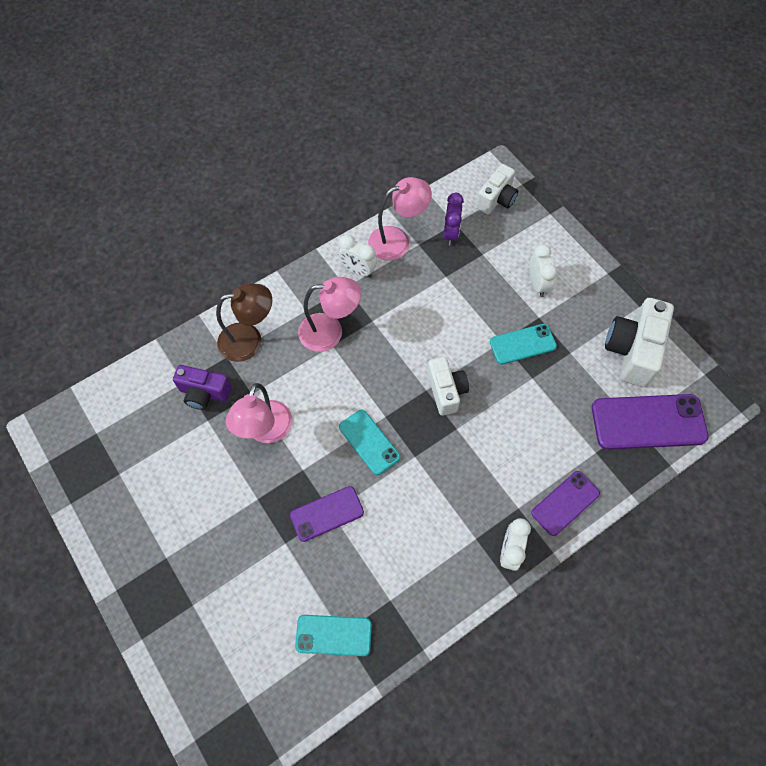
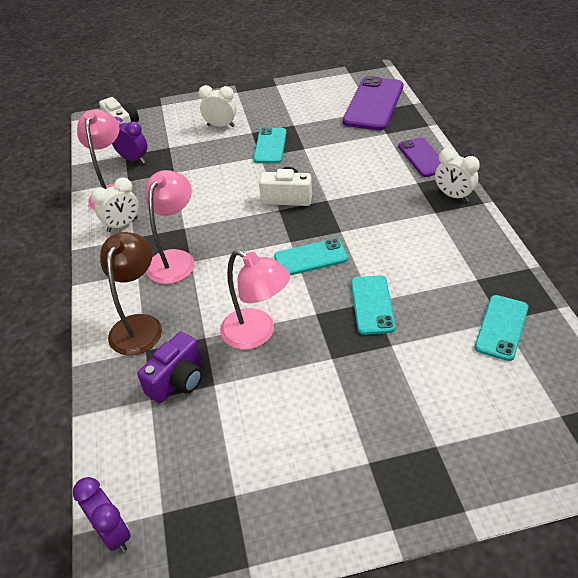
camera: 65 degrees left, 20 degrees down
(75, 410) = (113, 533): none -> purple clock
(327, 514) = (372, 305): purple phone -> turquoise phone
(632, 350) = (311, 97): white camera -> none

